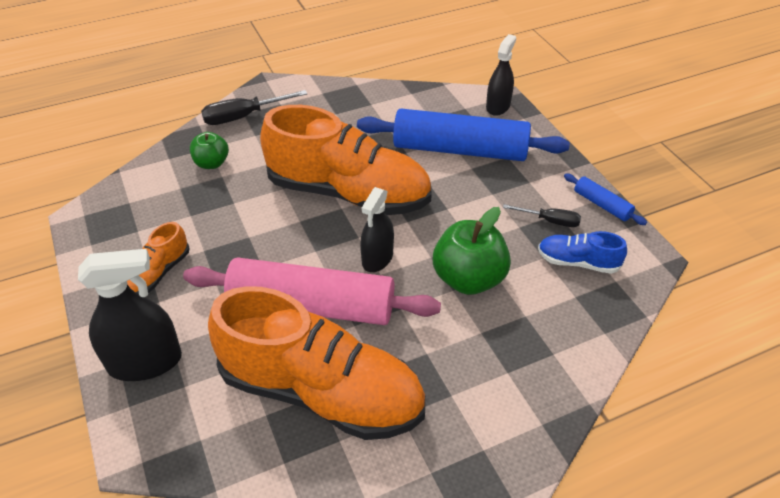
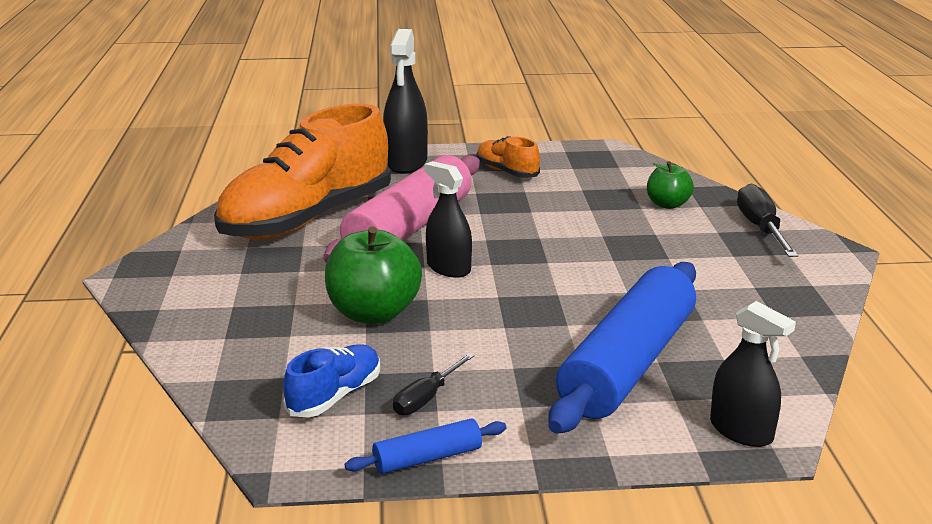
camera: 110 degrees right, 20 degrees down
(348, 193) = (572, 269): orange shoe -> none

